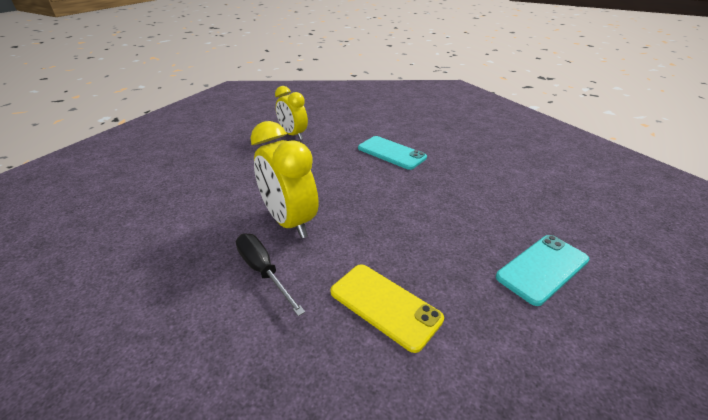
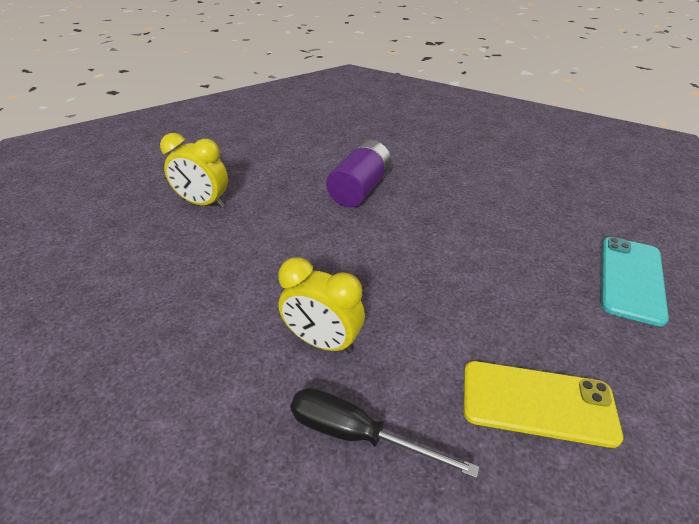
camera: 30 degrees left, 5 degrees up
(289, 222) = (323, 341): yellow clock -> yellow clock, size x0.67
(391, 153) = (359, 189): turquoise phone -> purple battery

